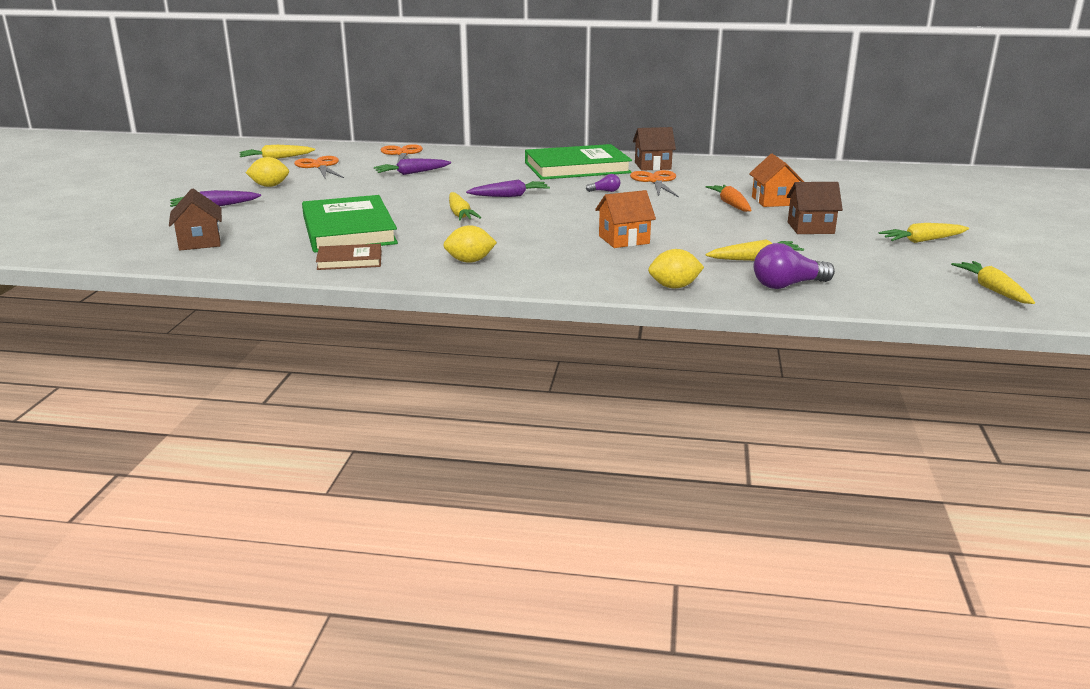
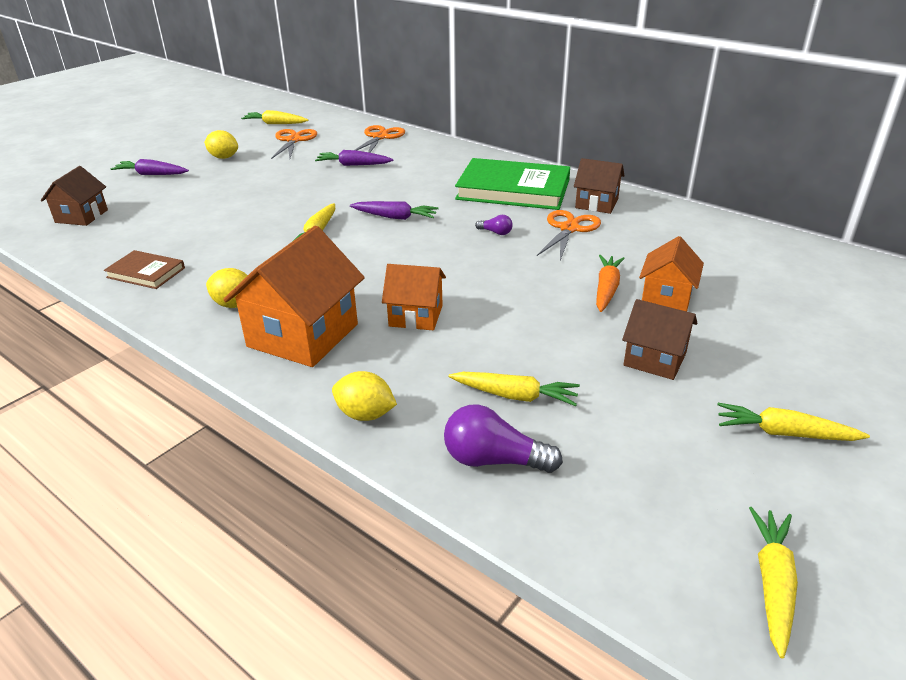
camera: 30 degrees right, 10 degrees up
(348, 230) = (201, 230): green book -> none
(558, 264) = (303, 335): none -> orange house

